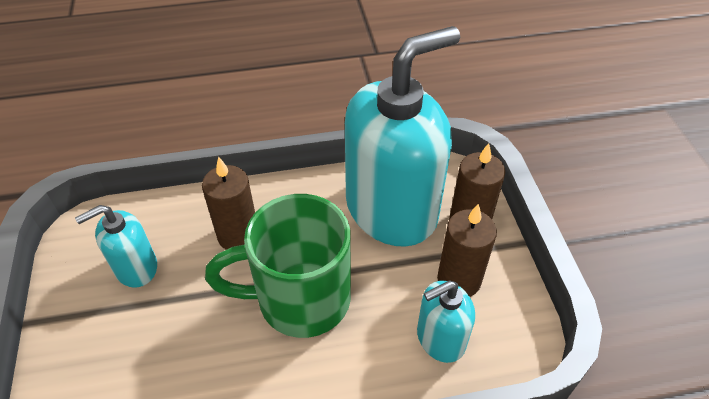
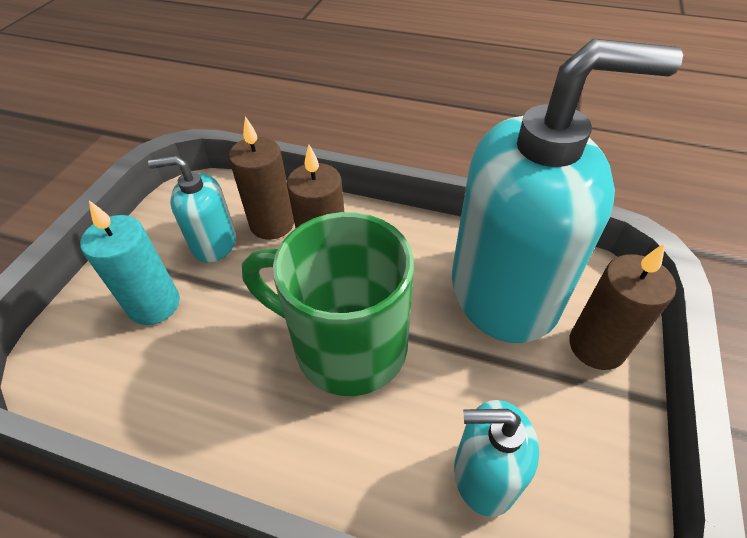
camera: 30 degrees right, 0 degrees up
(118, 340) = (154, 304): none -> turquoise candle
(459, 280) = (547, 411): brown candle -> brown candle (272, 224)

